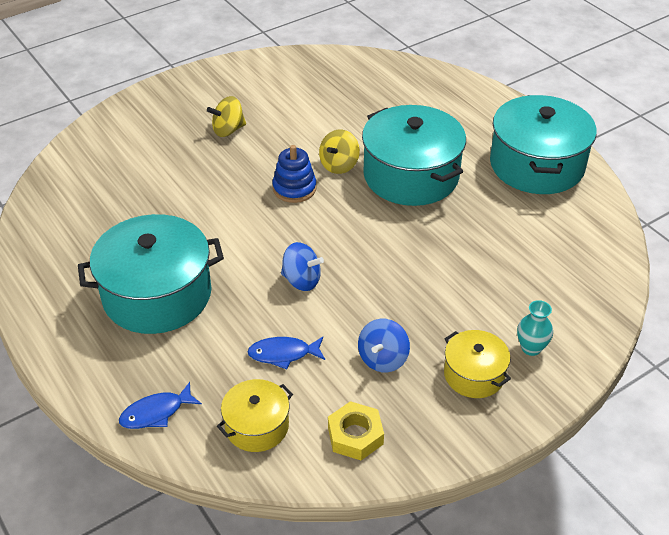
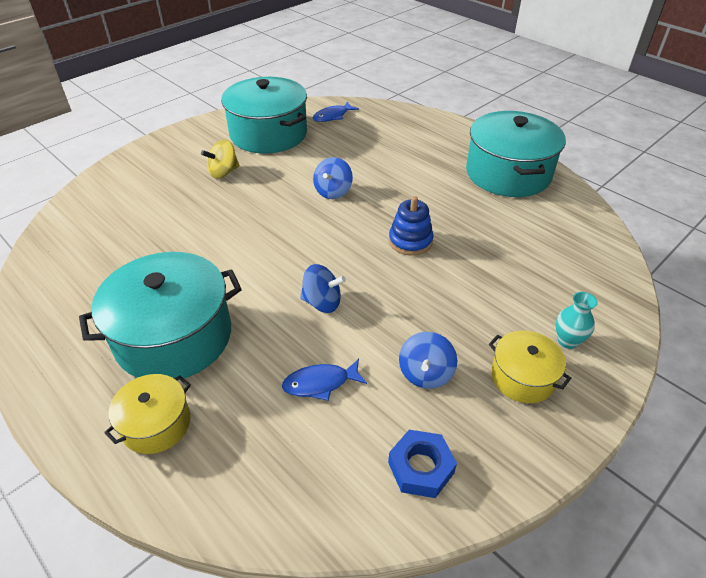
camera: 10 degrees left, 0 degrees up
(156, 413) = (189, 476): blue fish -> blue fish (332, 116)
(257, 426) = (308, 474): yellow pot -> yellow pot (156, 424)
(294, 188) = (296, 216): blue stacking toy -> blue stacking toy (410, 241)
(339, 165) = (333, 192): yellow spinning top -> blue spinning top
(355, 435) = (420, 467): yellow nut -> blue nut
(411, 175) = (401, 194): turquoise pot -> turquoise pot (268, 134)

